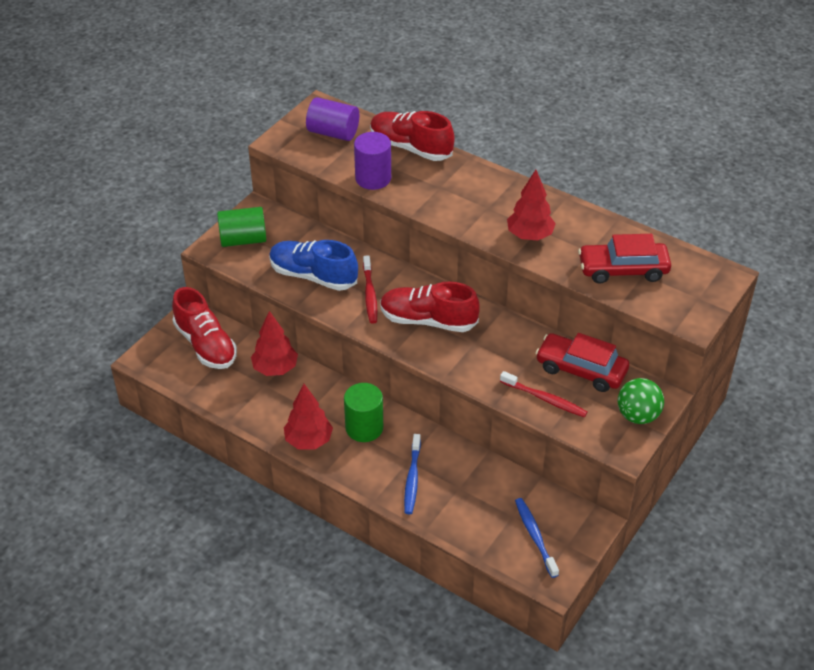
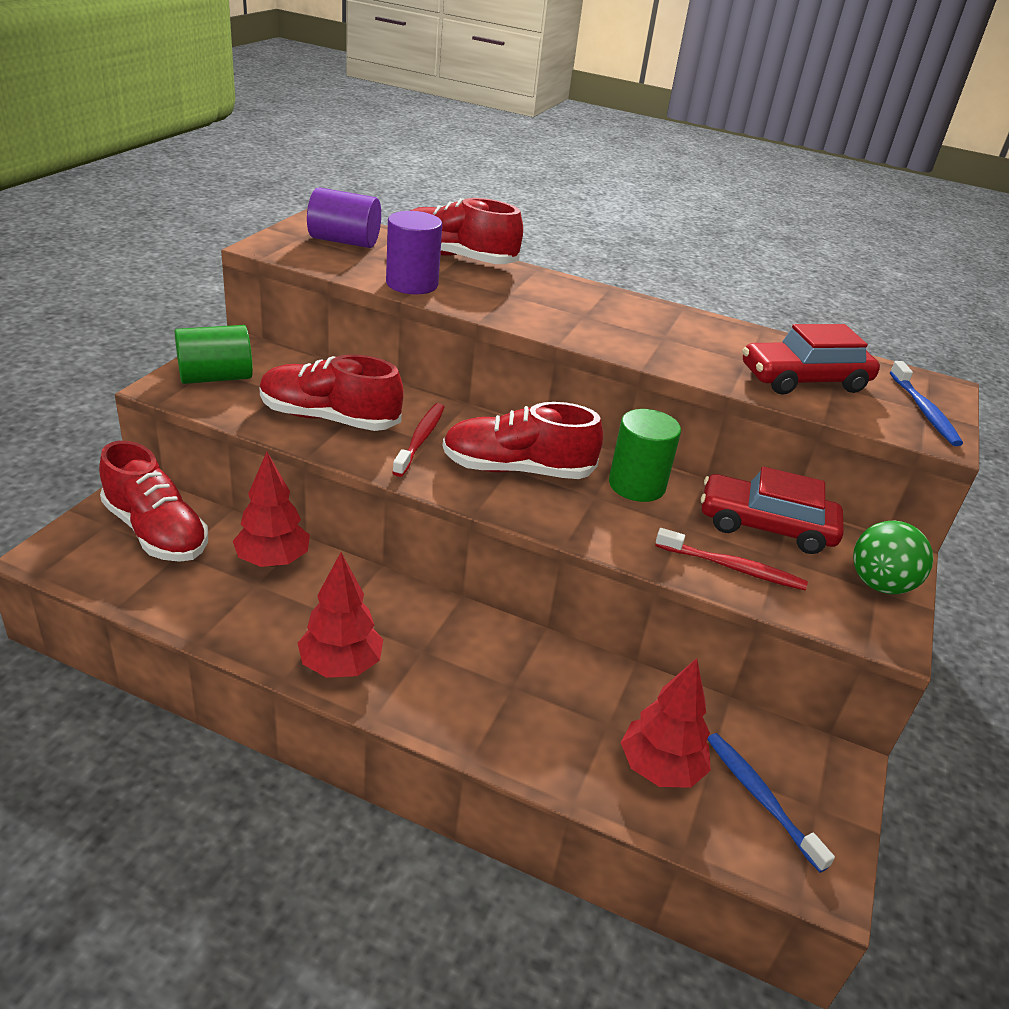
camera: 15 degrees left, 10 degrees down
(313, 276) = (329, 418): blue shoe -> red shoe
(364, 428) = (430, 639): green cylinder -> green cylinder (636, 485)
(370, 294) = (420, 439): red toothbrush -> red toothbrush turned 150 degrees counterclockwise
(412, 479) = (528, 715): blue toothbrush -> blue toothbrush (924, 411)
(529, 236) = (656, 344): red tree -> red tree (660, 769)

